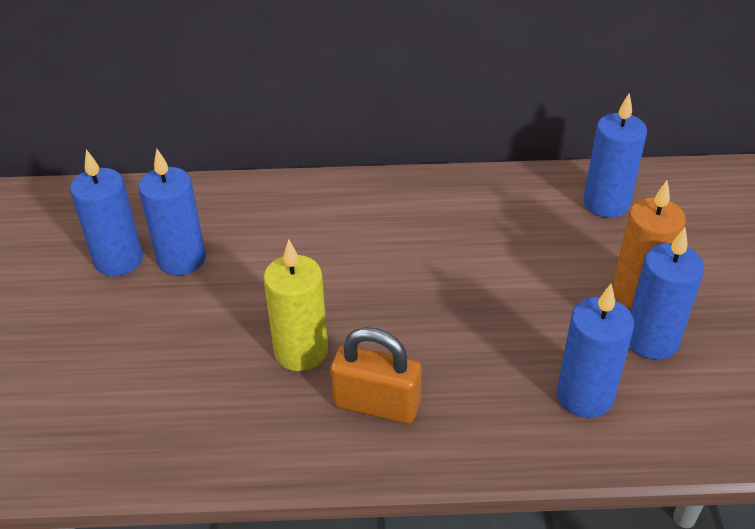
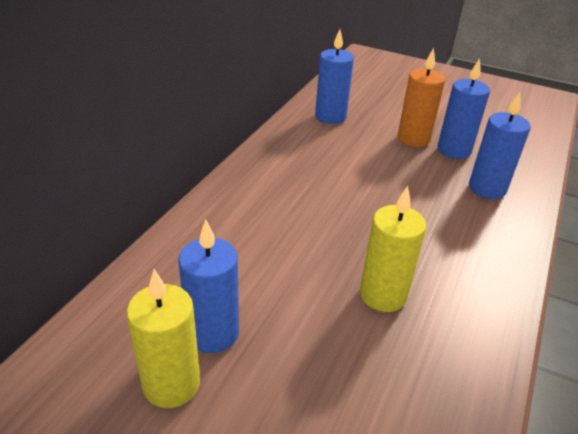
camera: 65 degrees left, 5 degrees down
(119, 260) = (171, 384): blue candle -> yellow candle
(376, 404) = (457, 275): orange padlock -> none

